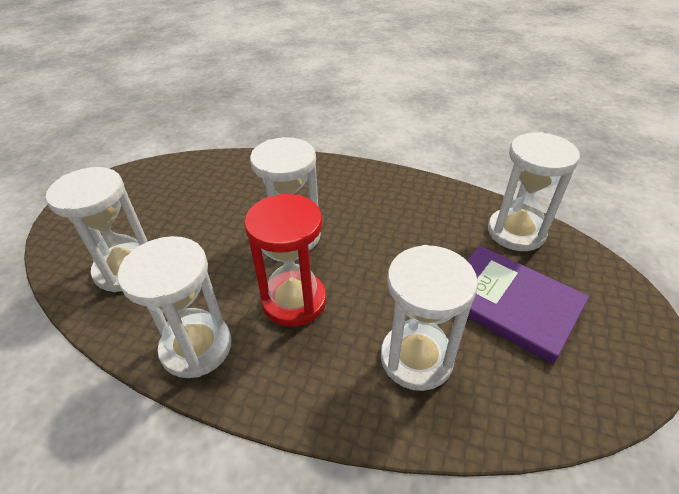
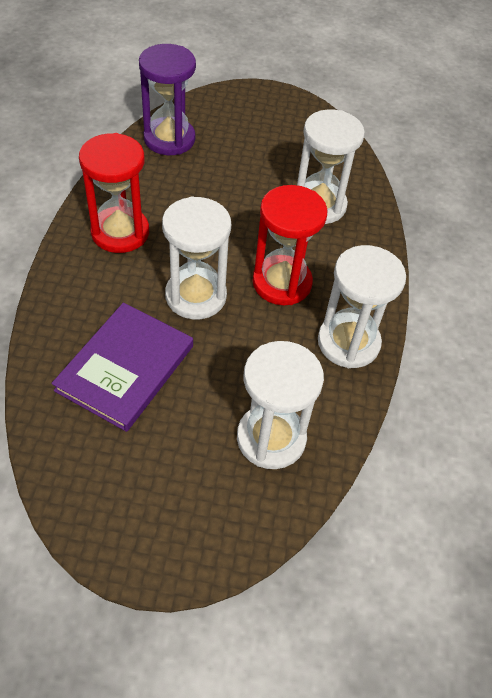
camera: 105 degrees left, 10 degrees up
(376, 196) = (120, 232): none -> red hourglass
(510, 303) = (255, 152): purple book -> purple book (125, 368)
(516, 232) = (169, 139): white hourglass -> purple hourglass

